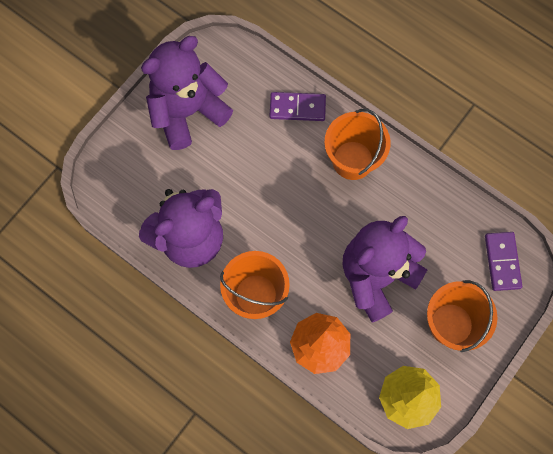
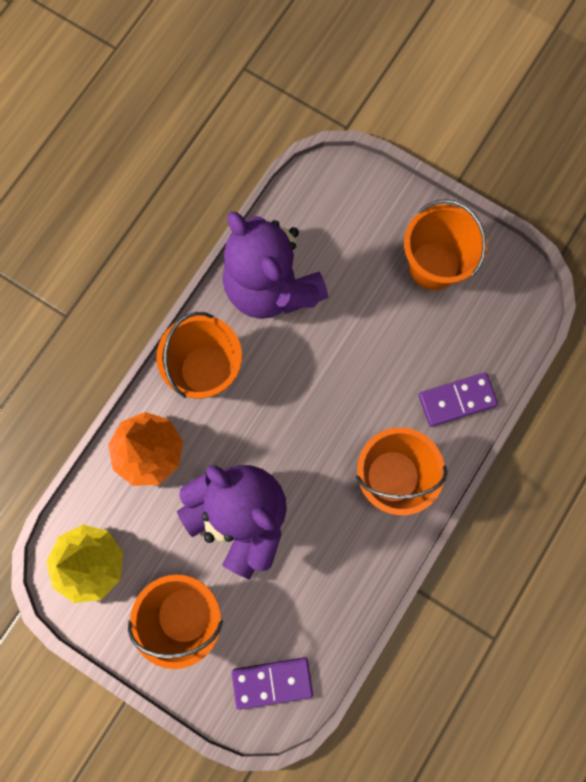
camera: 85 degrees right, 5 degrees up
(188, 112) = (434, 265): purple teddy bear -> orange bucket
(297, 107) = (457, 400): purple domino -> purple domino turned 75 degrees clockwise

